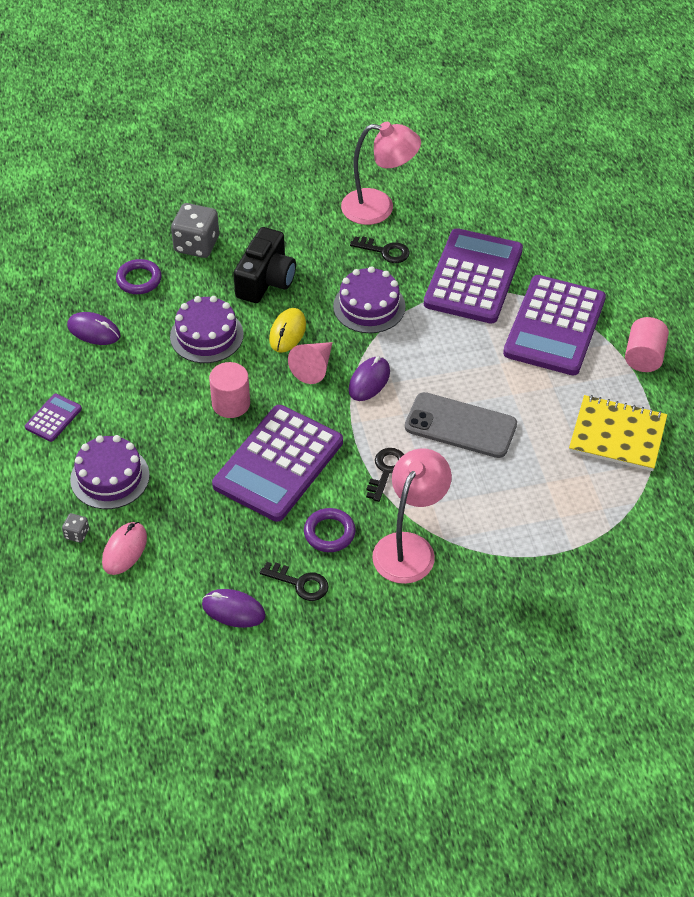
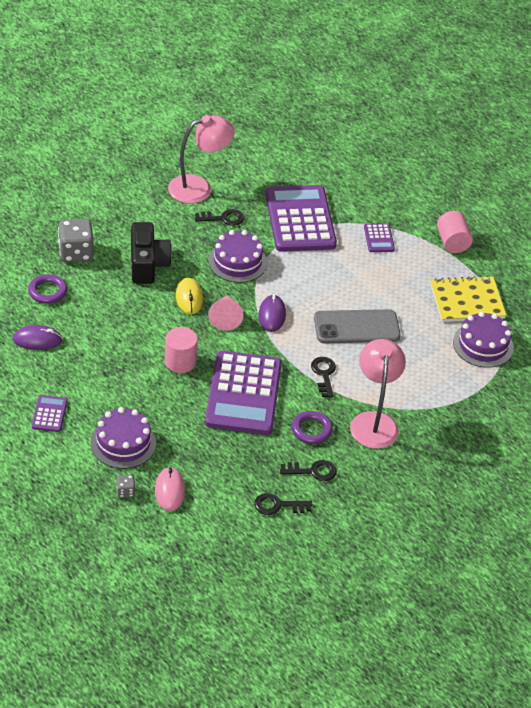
camera: 30 degrees left, 5 degrees down
(206, 335) = (129, 318): purple cake -> purple cake (483, 345)
(233, 610) = (277, 505): purple mouse -> black key
(554, 326) = (379, 238): purple calculator -> purple calculator, size x0.43

